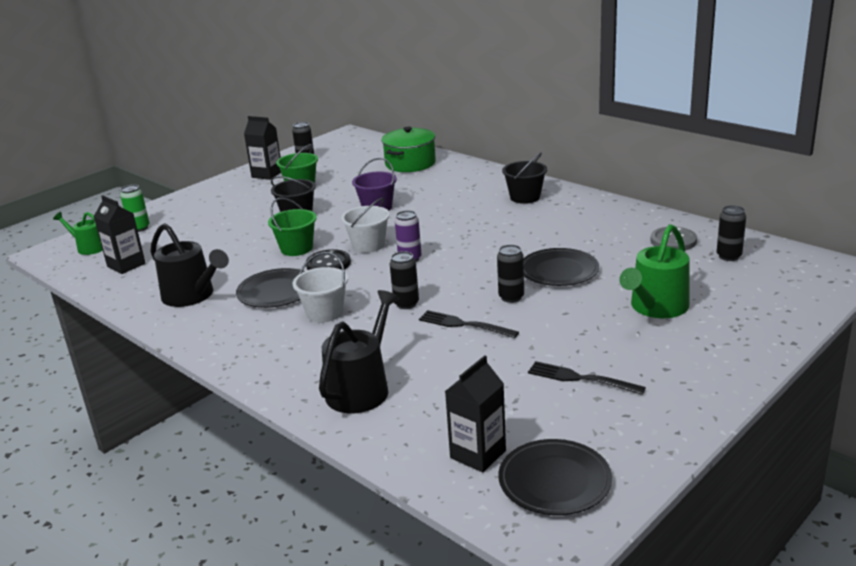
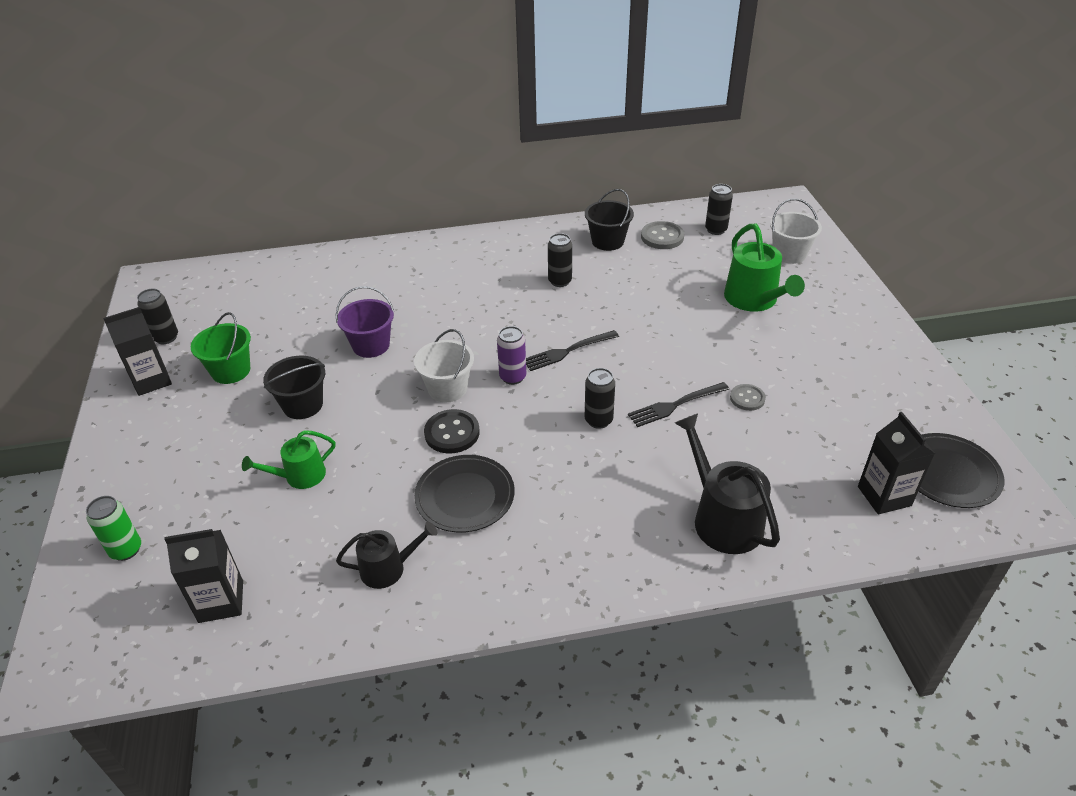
camera: 55 degrees left, 15 degrees up
(89, 247) = (108, 623): green watering can -> green watering can (300, 476)
(192, 296) = (388, 568): black watering can -> black watering can, size x0.61
(296, 248) = (384, 440): green bucket -> none
(324, 313) = (553, 480): white bucket -> white bucket (789, 254)
(410, 163) = (301, 278): green pot -> none
(511, 297) = (657, 357): black can -> black can (560, 281)
(516, 350) = (747, 398): none -> grey button
(525, 197) = (483, 257): black bucket -> black bucket (607, 241)
(559, 271) = (642, 311): black plate -> none
(581, 379) = (821, 388): black fork -> black fork (568, 351)

